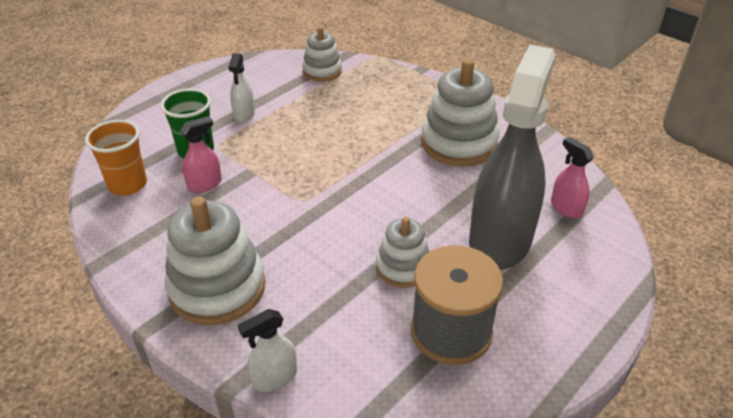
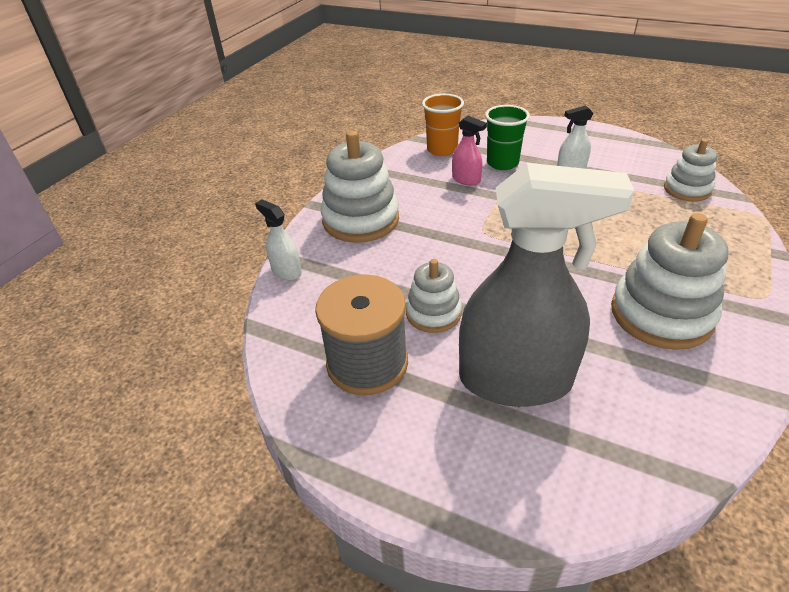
camera: 75 degrees right, 0 degrees up
(566, 208) = (618, 439): pink spray bottle -> none

